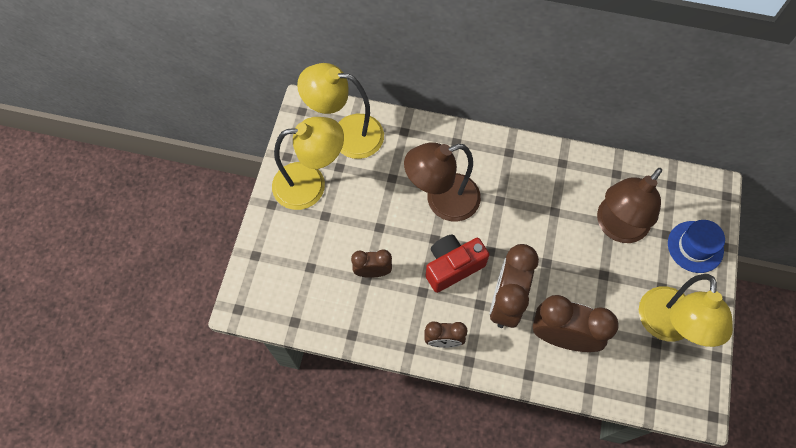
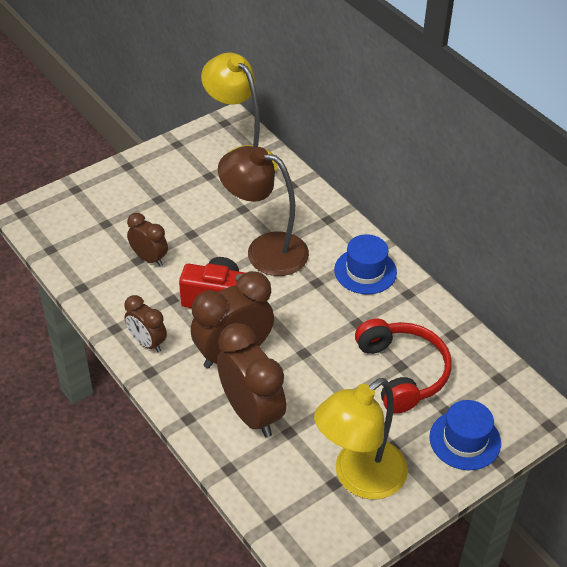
camera: 40 degrees right, 20 degrees down
(310, 184) = (172, 172): yellow lamp -> none
(520, 166) = (365, 271): none -> blue hat
(616, 227) = (402, 372): brown lamp -> red headphones

